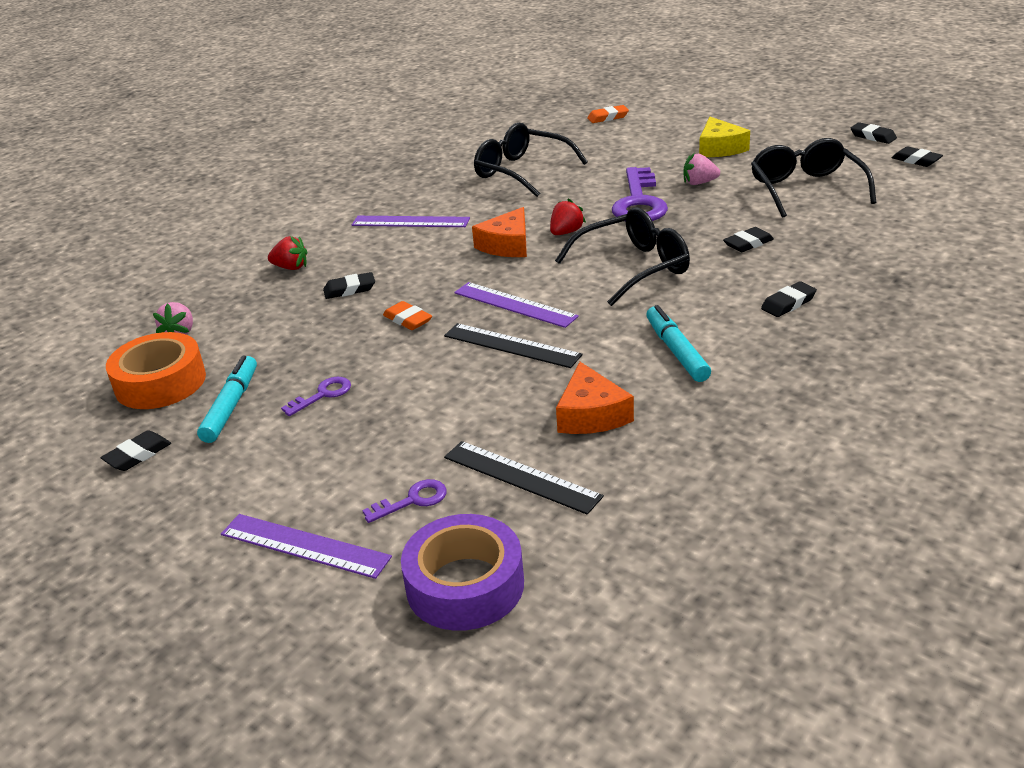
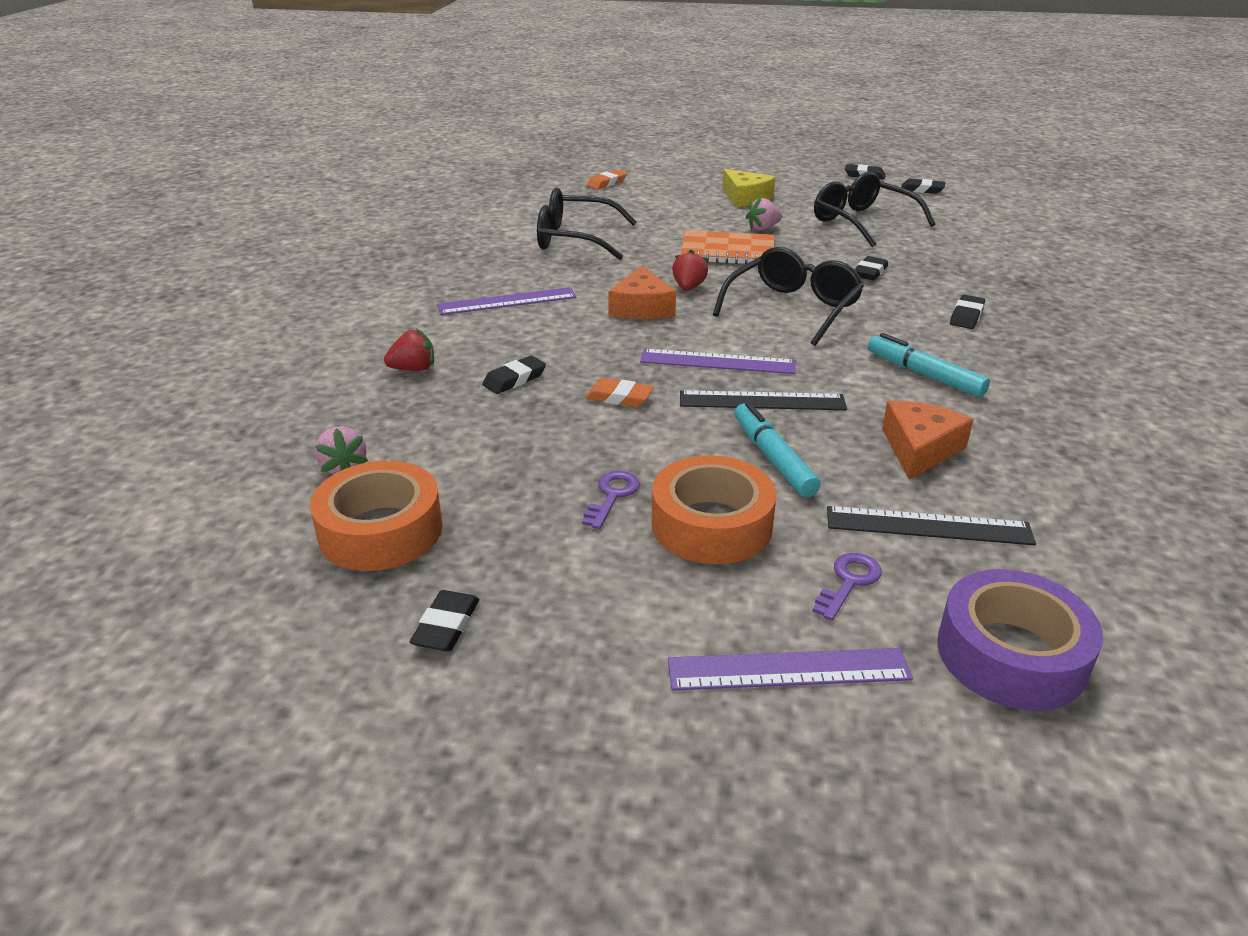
camera: 30 degrees left, 0 degrees up
(231, 406) = (510, 535): turquoise marker -> turquoise marker (773, 458)
(366, 433) = (711, 524): none -> orange tape
(591, 414) = (919, 449): orange cheese -> orange cheese turned 120 degrees counterclockwise
(639, 202) = (727, 251): purple key -> orange notebook

